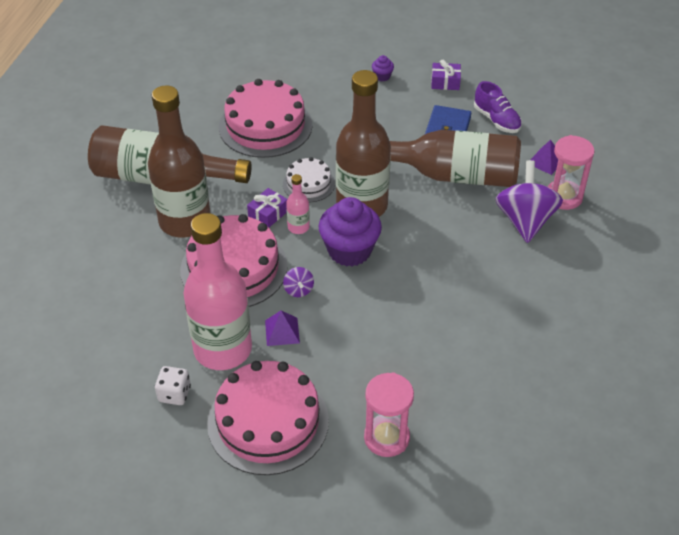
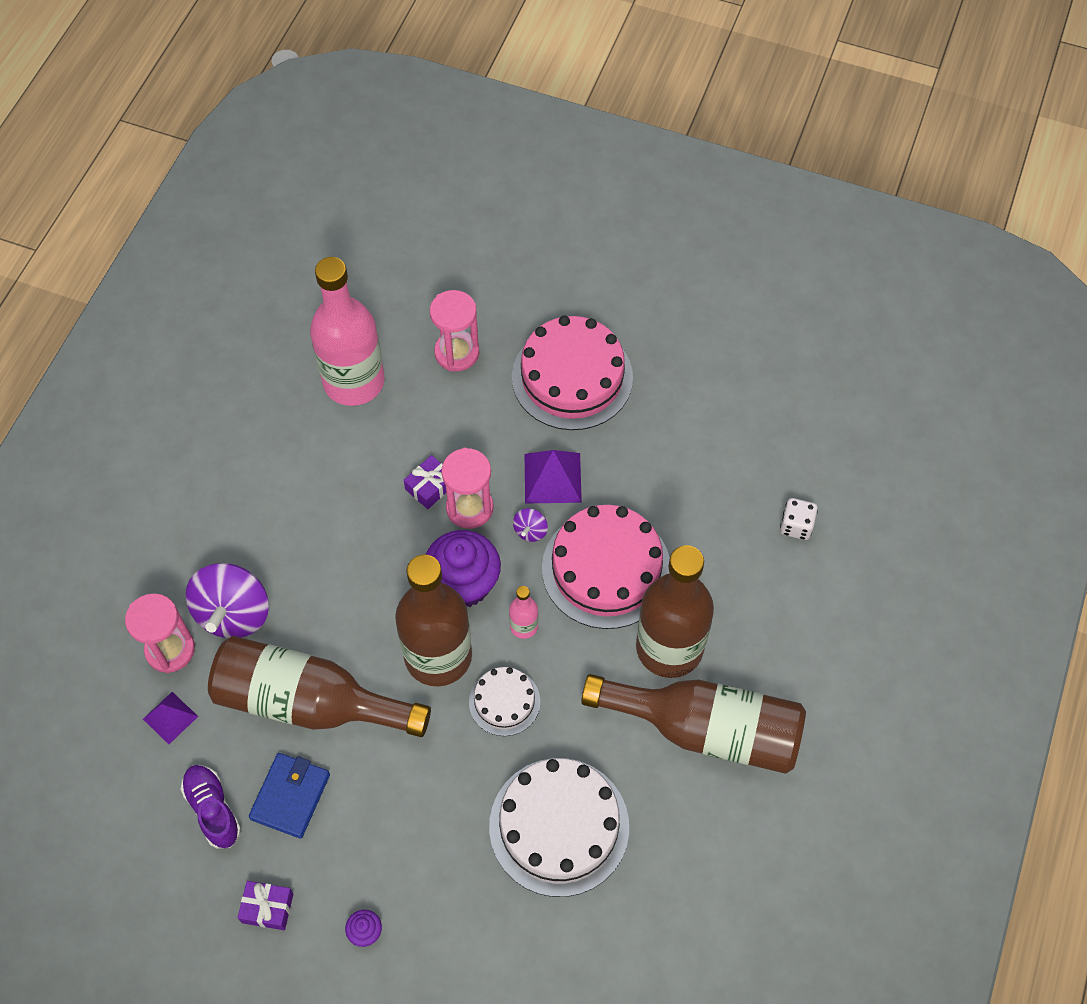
camera: 175 degrees left, 15 degrees up
(174, 394) = (667, 413): white dice -> white dice (796, 526)
(223, 349) = (618, 461): pink bottle -> pink bottle (354, 381)
(265, 126) = (559, 826): pink cake -> white cake
(268, 214) = (561, 652): purple gift -> purple gift (430, 487)
(282, 331) = (553, 478): purple pyramid -> purple pyramid, size x1.54
(298, 290) = (530, 531): purple spinning top -> purple spinning top turned 150 degrees counterclockwise
(353, 303) = (469, 508): none -> pink hourglass

